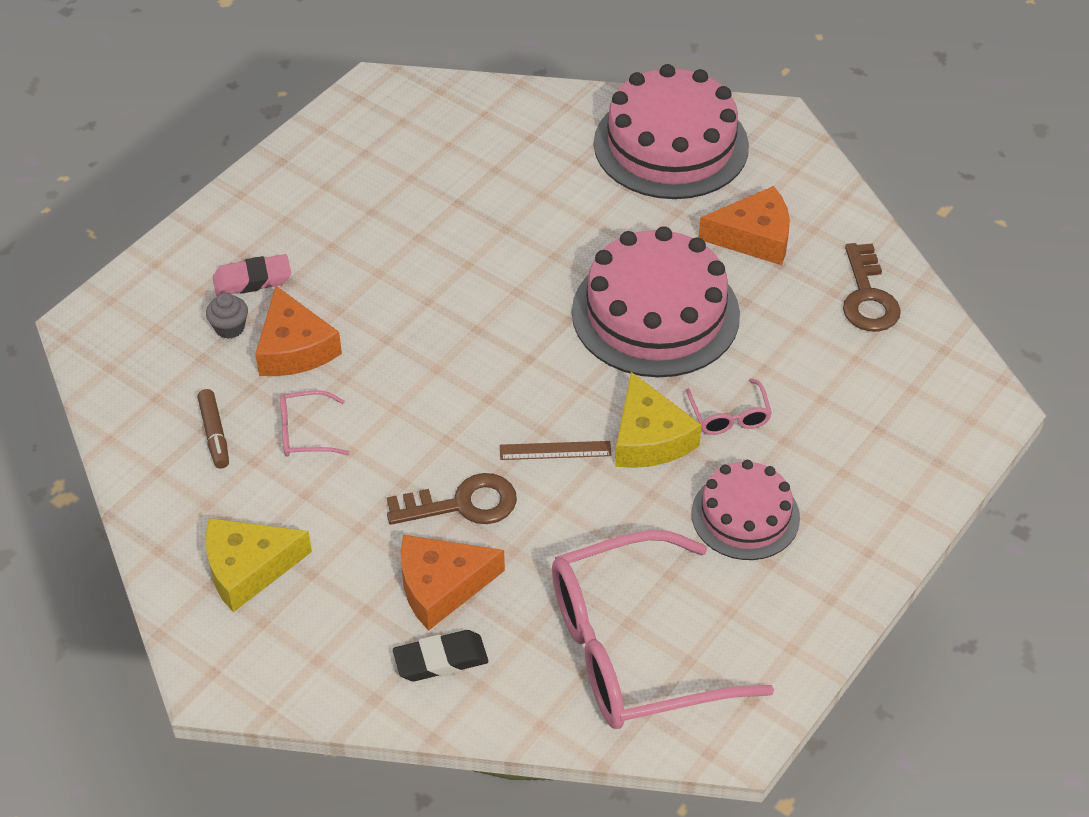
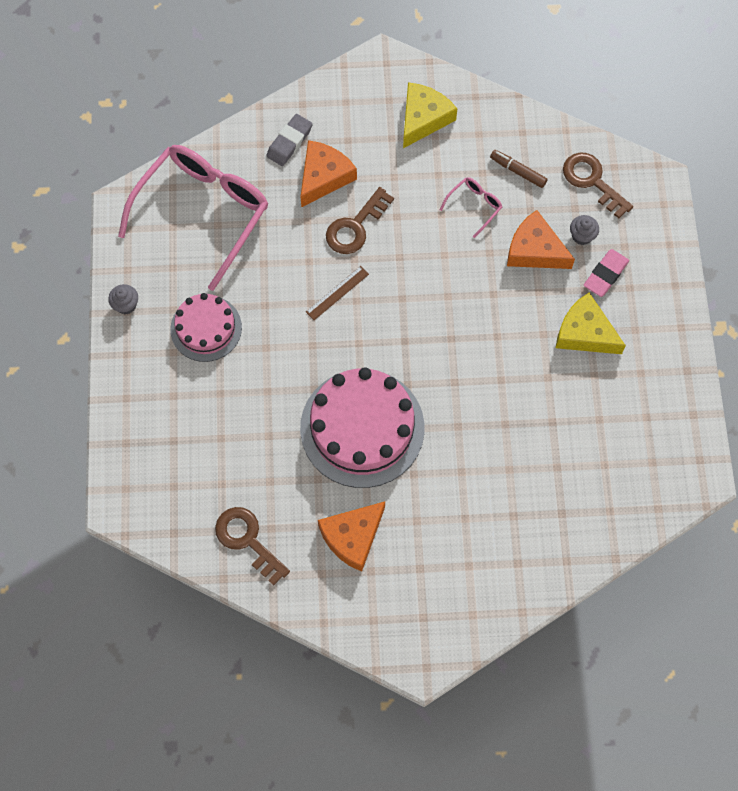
camera: 140 degrees right, 20 degrees up
(150, 370) = (592, 181): none -> brown key
(441, 660) = (289, 142): black eraser -> grey eraser
(649, 438) = (294, 338): yellow cheese -> yellow cheese (584, 332)
(671, 145) = (469, 579): pink cake -> none
(729, 416) = (263, 386): pink glasses -> none
(826, 606) = (126, 305): none -> grey cupcake

